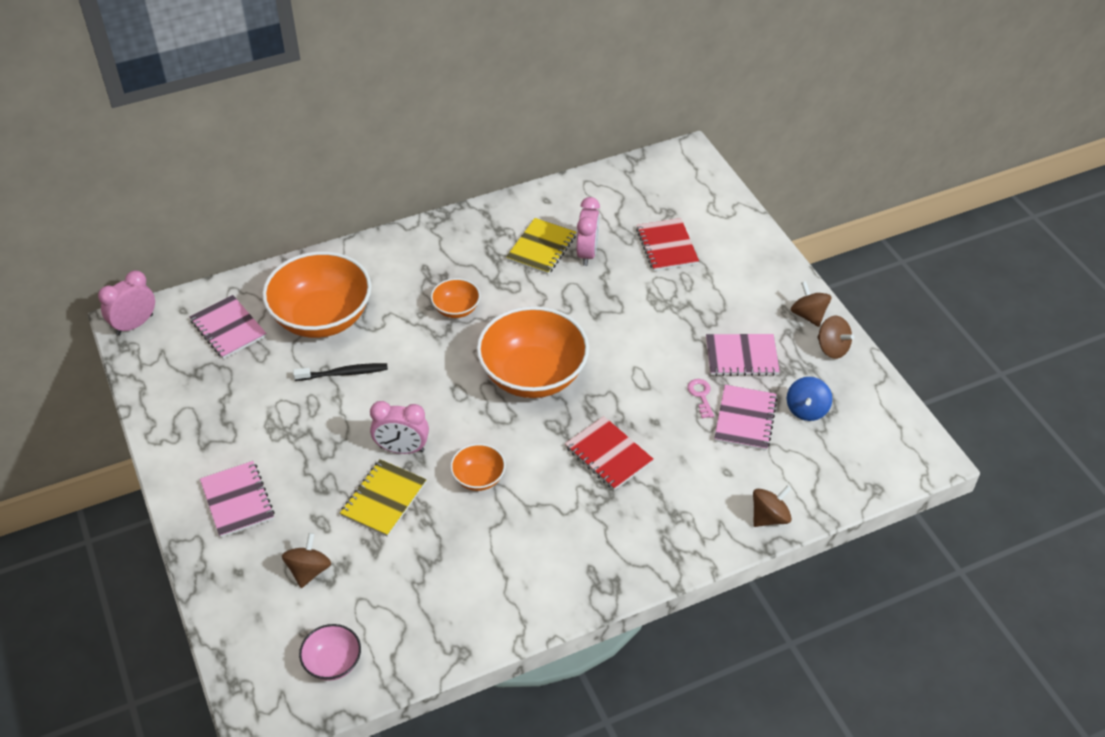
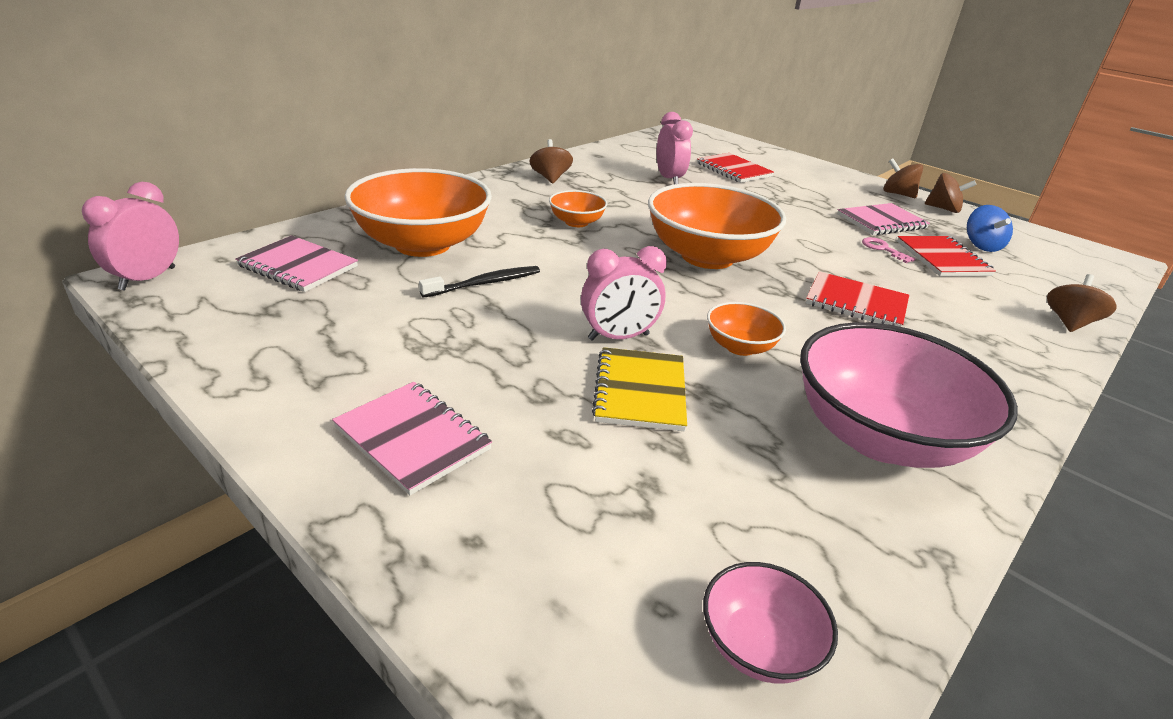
camera: 25 degrees left, 15 degrees down
(309, 570) = (599, 505): brown spinning top -> brown spinning top (550, 178)
(504, 573) = (880, 437): none -> pink bowl
(541, 248) = (623, 179): yellow notebook -> none
(745, 419) = (942, 259): pink notebook -> red notebook

